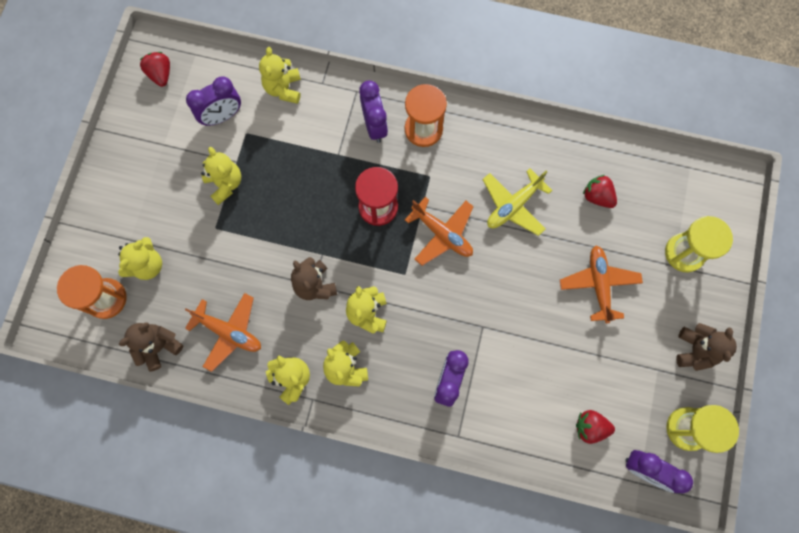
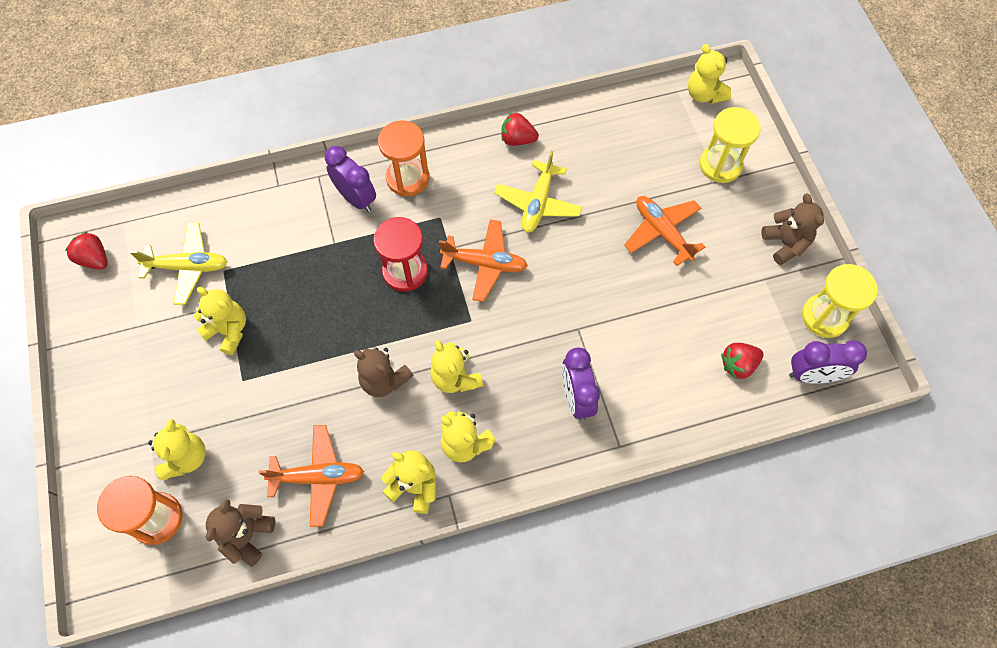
camera: 30 degrees left, 10 degrees down
(222, 116) = (188, 267): purple clock -> yellow plane
(283, 89) = (240, 209): yellow teddy bear -> yellow teddy bear (704, 94)
(597, 196) = (611, 156): red strawberry -> red strawberry (517, 139)

